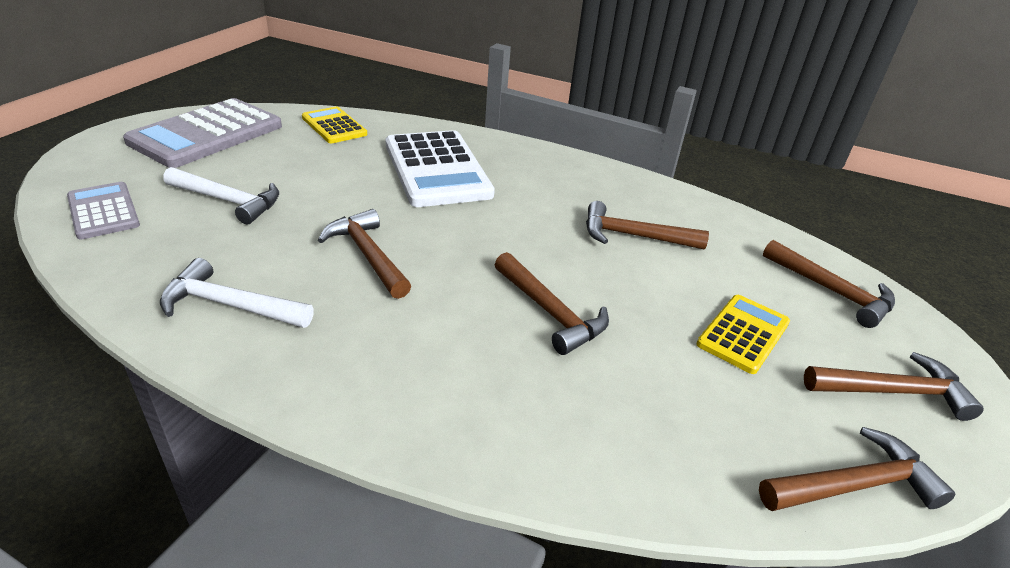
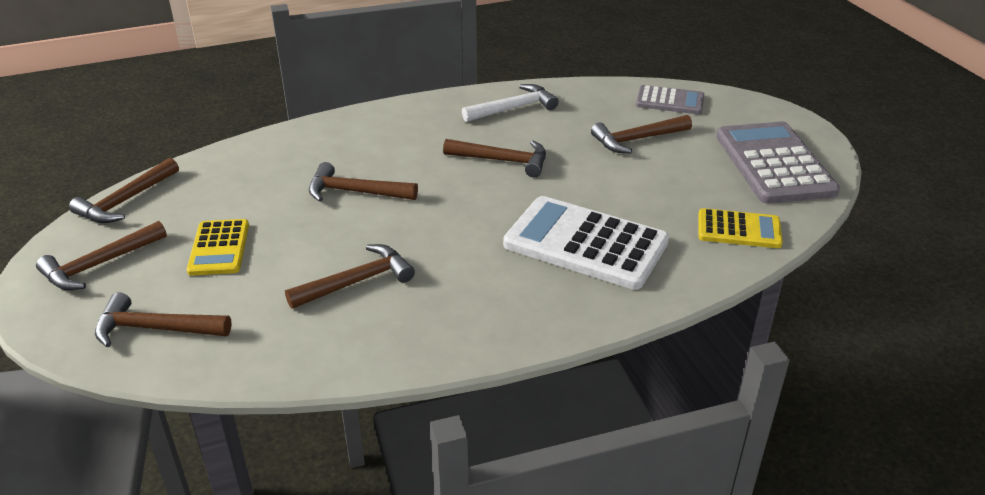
camera: 140 degrees right, 0 degrees up
(229, 201) = (637, 140): white hammer -> brown hammer

